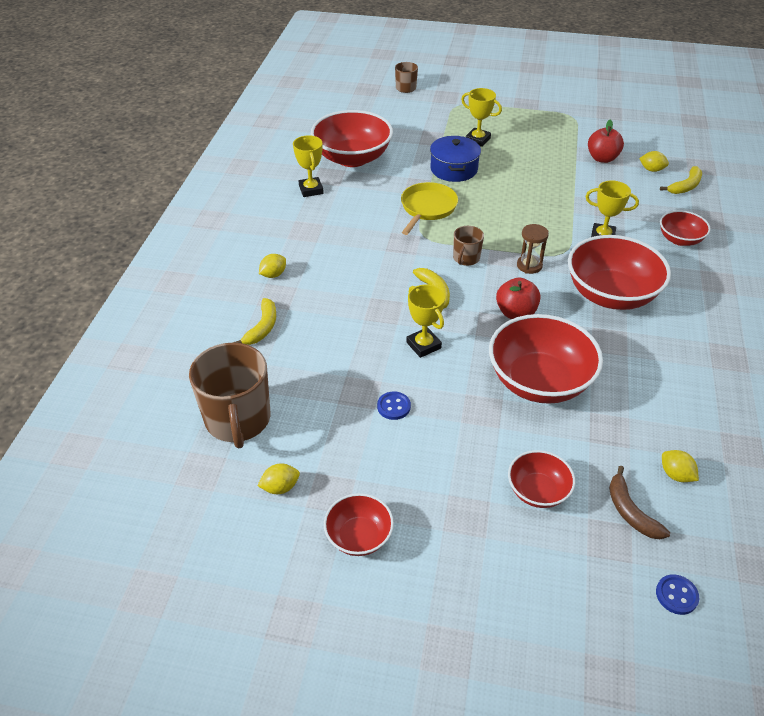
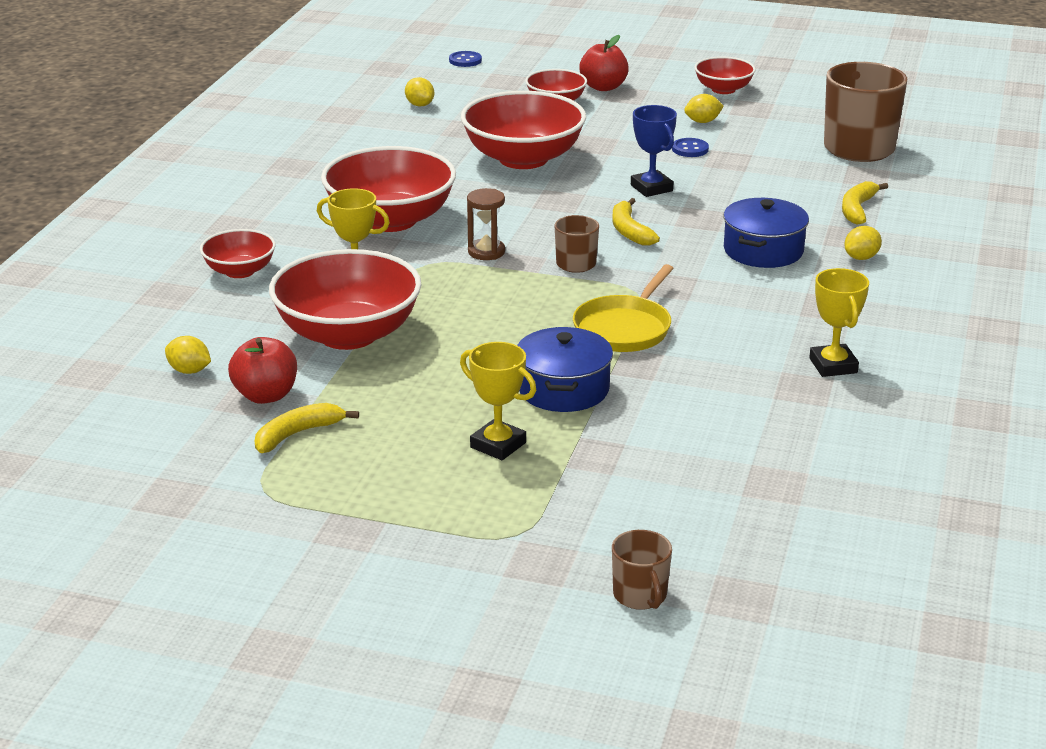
camera: 175 degrees left, 15 degrees down
(280, 487) = (800, 112): yellow lemon -> yellow lemon (702, 122)
(340, 278) = (763, 250): none -> blue pot
(352, 158) = (762, 419): red bowl -> red bowl (348, 334)
(423, 345) = (651, 188): yellow trophy -> blue trophy
(516, 313) = (526, 209): red apple -> red apple (603, 87)
(630, 511) = (476, 91): brown banana -> none
(685, 186) = (155, 341): yellow banana -> yellow banana (297, 434)

